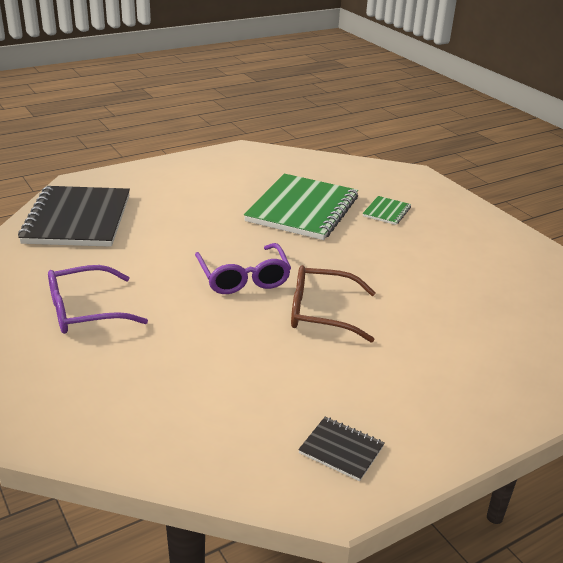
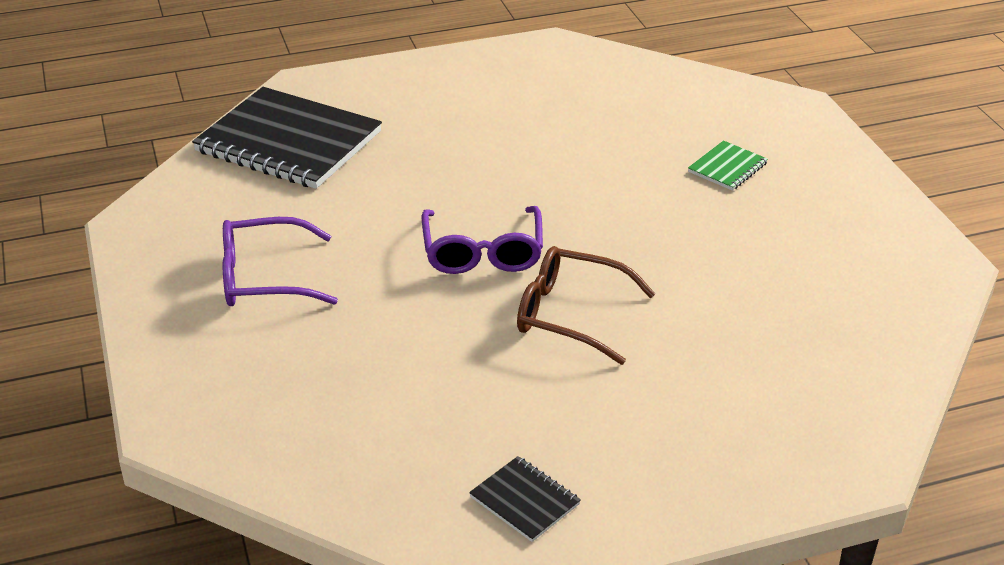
camera: 15 degrees right, 5 degrees up
(77, 219) = (288, 142): black notebook -> black notebook turned 75 degrees counterclockwise
(302, 209) = (604, 153): green notebook -> none

